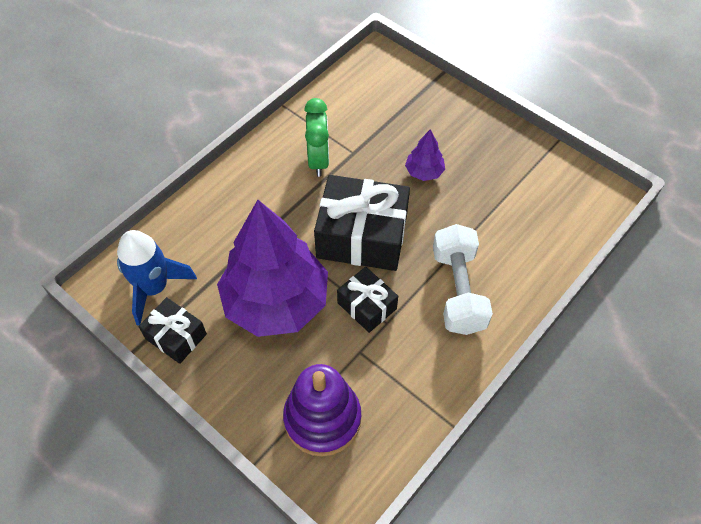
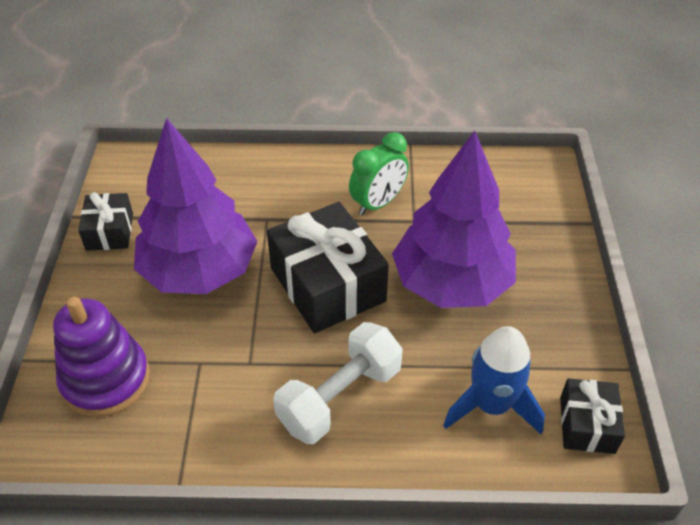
camera: 50 degrees right, 10 degrees down
(154, 288) = (144, 190): blue rocket -> blue rocket (491, 405)
(367, 306) = (254, 336): black gift -> black gift (587, 425)
(424, 172) = (451, 283): purple tree -> purple tree, size x2.43

